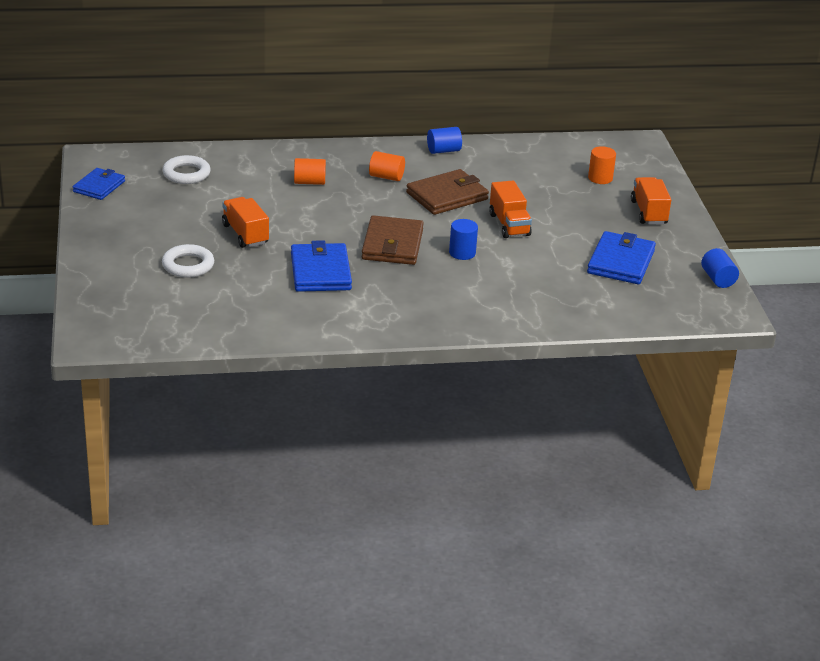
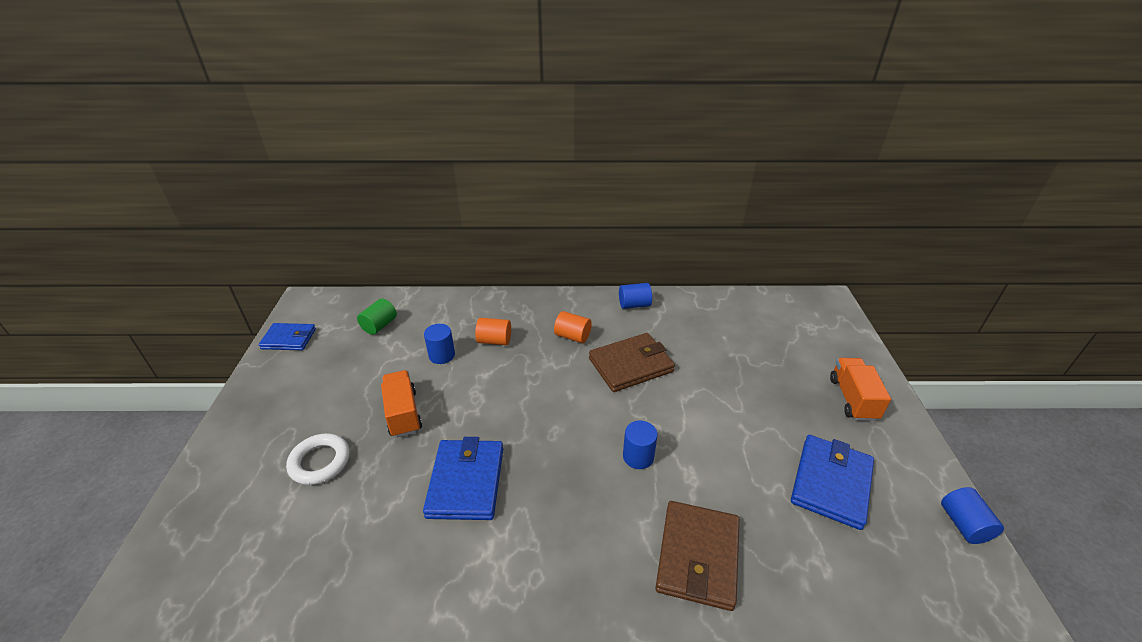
camera: 10 degrees right, 5 degrees up
(99, 186) = (289, 339): blue wallet -> blue wallet turned 60 degrees clockwise
(186, 174) = (379, 325): white ring -> green cylinder
(262, 194) = (442, 355): none -> blue cylinder
(392, 244) = (560, 438): brown wallet -> brown wallet (698, 556)
(509, 225) = (695, 411): orange truck -> none
(600, 178) = (793, 346): orange cylinder -> none

